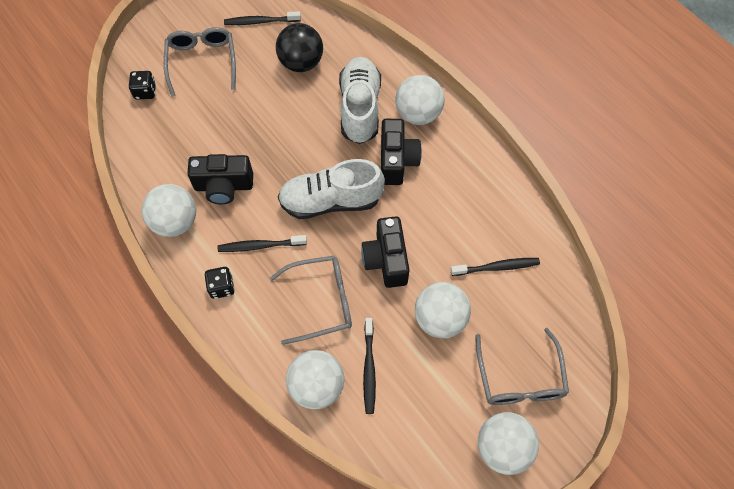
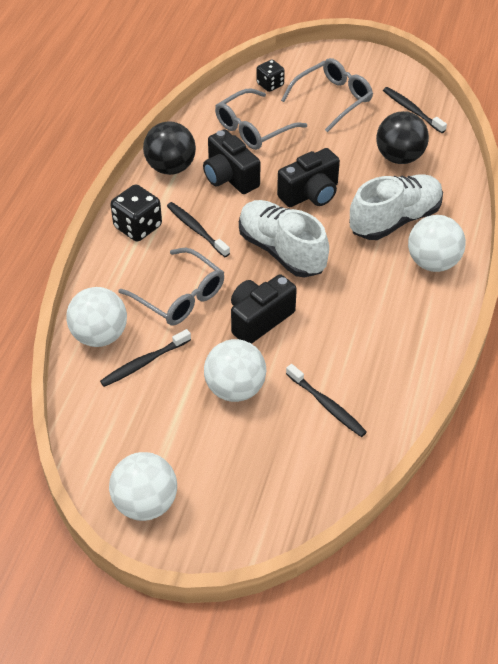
camera: 55 degrees right, 15 degrees down
(175, 221) = (171, 167): white ball -> black ball
(221, 287) = (138, 227): black dice -> black dice, size x1.54
(397, 161) = (367, 273): black camera -> black camera (310, 194)
(519, 378) = (226, 482): grey glasses -> grey glasses (253, 129)

